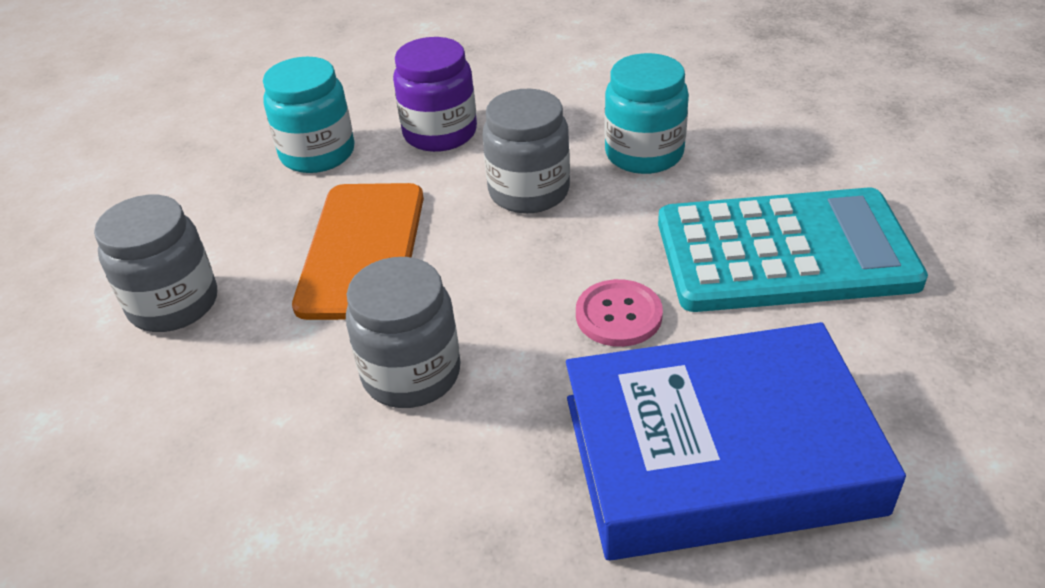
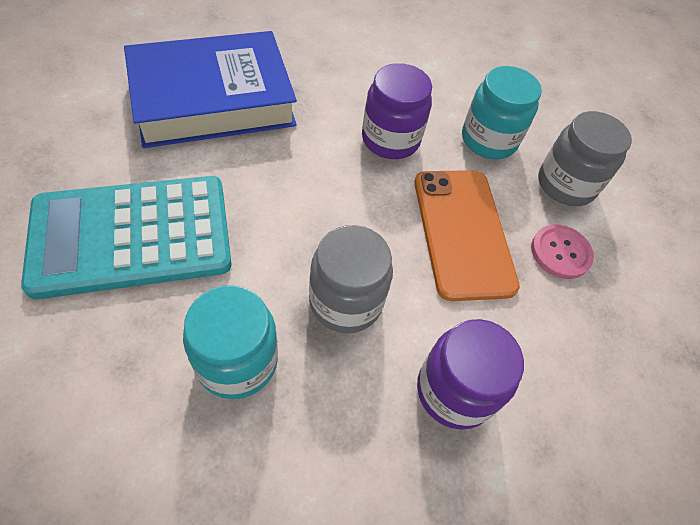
camera: 160 degrees right, 15 degrees up
(317, 153) = (561, 351): turquoise jar -> turquoise jar (488, 140)
(411, 374) = (390, 139): grey jar -> purple jar
(618, 315) = (265, 179): pink button -> pink button (560, 252)

